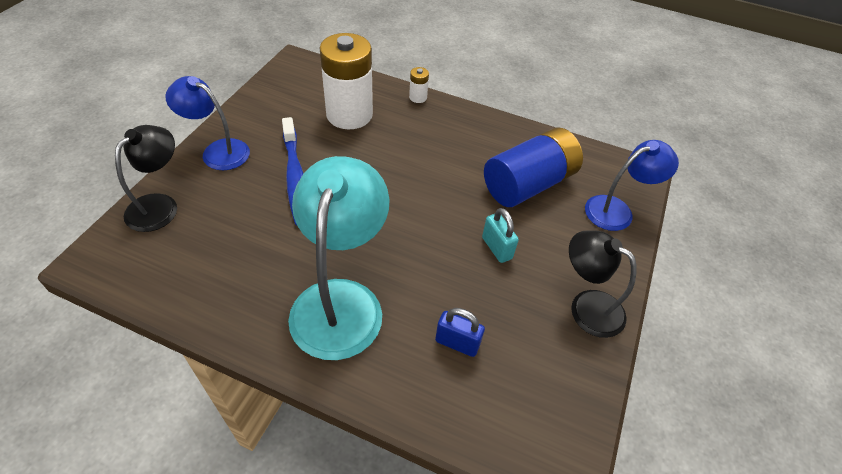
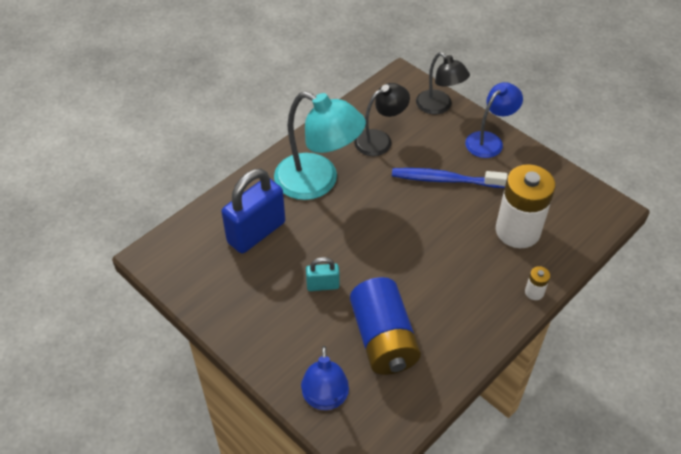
camera: 115 degrees right, 0 degrees up
(457, 343) = (256, 232): blue padlock -> blue padlock, size x1.99
(587, 306) = (244, 322): black lamp -> black lamp (380, 140)

